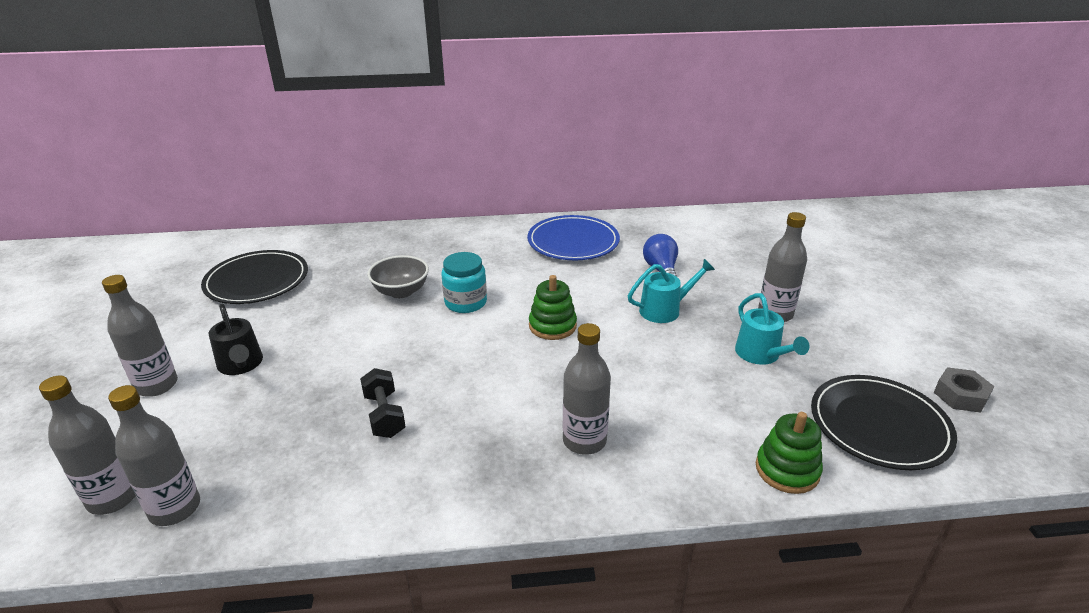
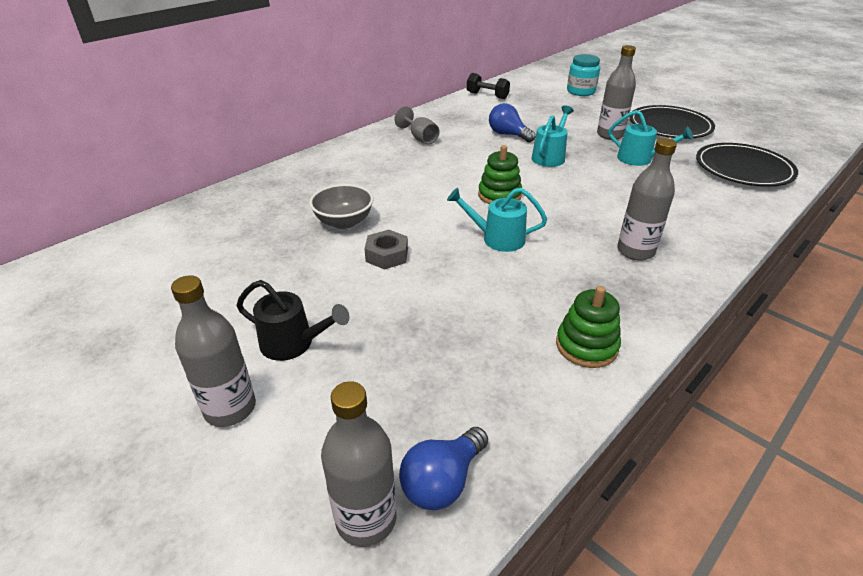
camera: 40 degrees left, 5 degrees up
(175, 508) = (442, 481): grey bottle -> blue light bulb
(257, 281) = (179, 273): black plate -> black plate (669, 126)
(384, 415) = (488, 309): black dumbbell -> black dumbbell (487, 95)
(465, 302) = (411, 207): turquoise jar -> turquoise jar (581, 91)
(485, 363) = (497, 238): none -> turquoise watering can
(573, 242) = (420, 138): blue plate -> grey goblet
(787, 470) = (746, 210): green stacking toy -> green stacking toy (586, 346)
(960, 396) = (748, 139): grey nut -> grey nut (387, 255)

